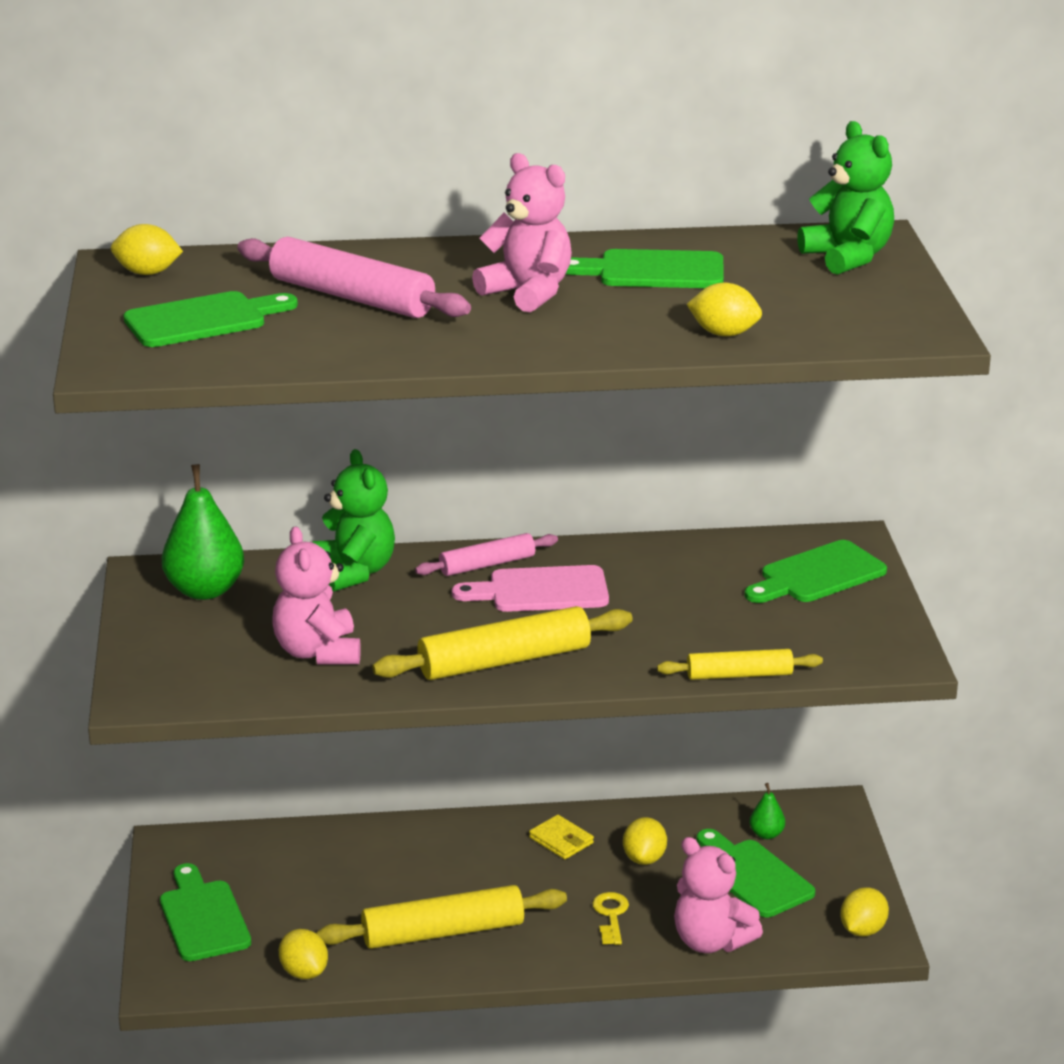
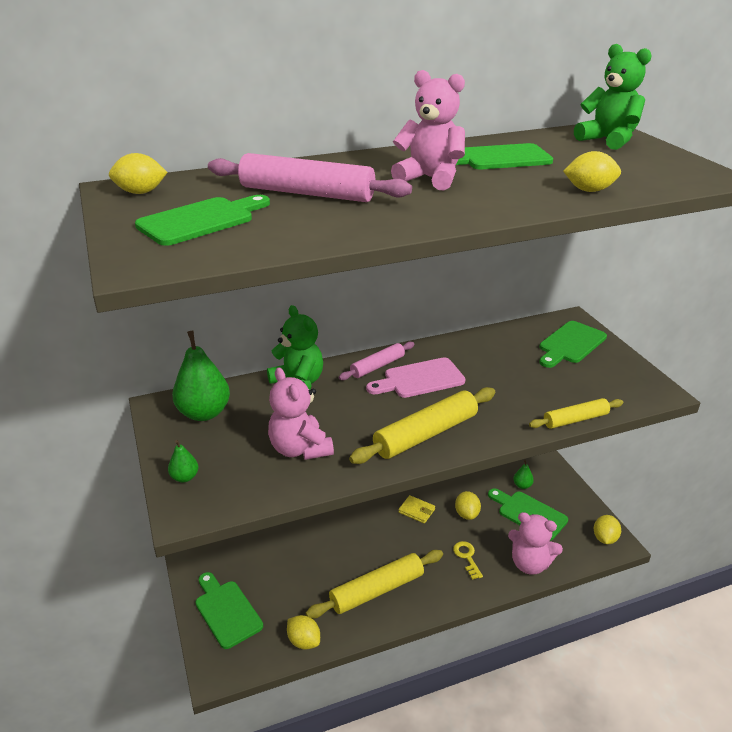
camera: 15 degrees left, 5 degrees up
(151, 661) = (185, 477): none -> green pear

